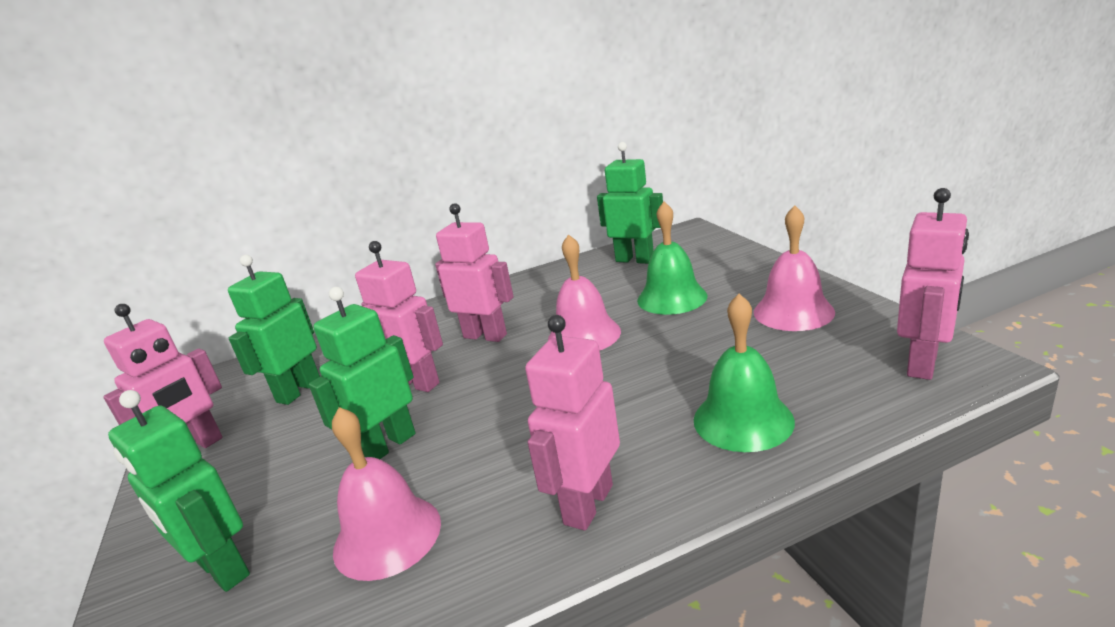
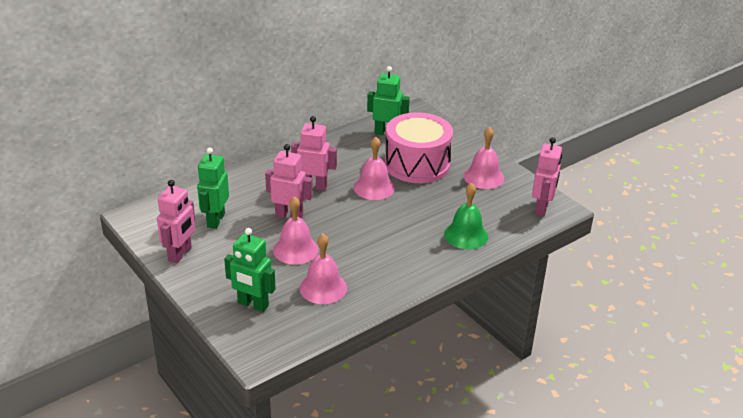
camera: 20 degrees left, 10 degrees up
(388, 445) = (295, 249): green robot -> pink bell
(587, 504) = (407, 272): pink robot -> none
(672, 298) = (417, 164): green bell -> pink drum

